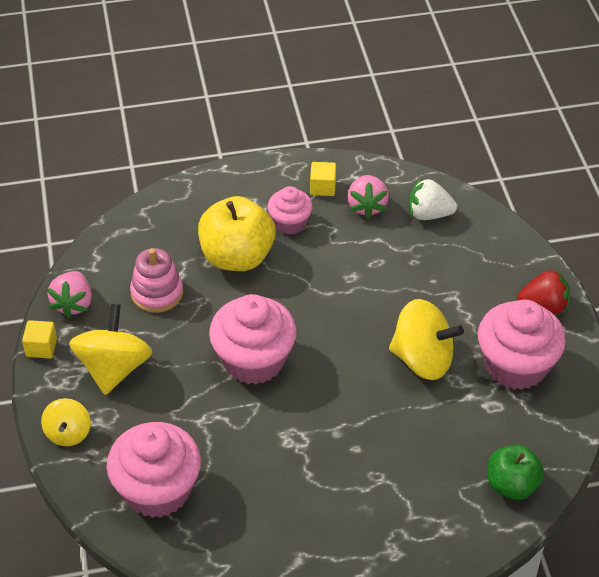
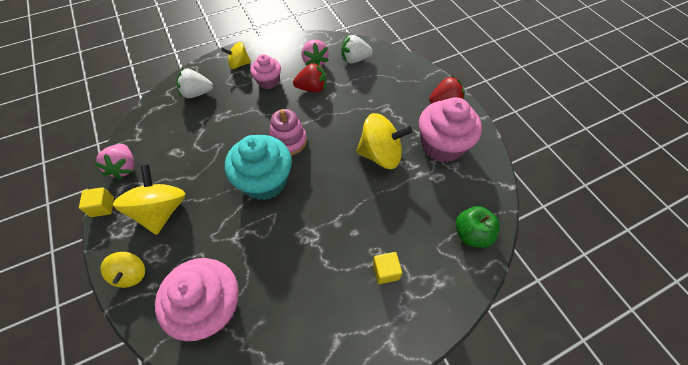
camera: 15 degrees left, 10 degrees up
(157, 293) = (185, 147): pink stacking toy -> pink stacking toy (288, 141)
(184, 221) = (197, 93): none -> white strawberry
(237, 257) = (238, 110): yellow apple -> none
(253, 188) = (239, 64): none -> yellow spinning top
(254, 360) = (264, 181): pink cupcake -> turquoise cupcake
(323, 187) = (284, 55): yellow cube -> yellow cube (385, 271)
(351, 246) = (312, 88): none -> red strawberry

